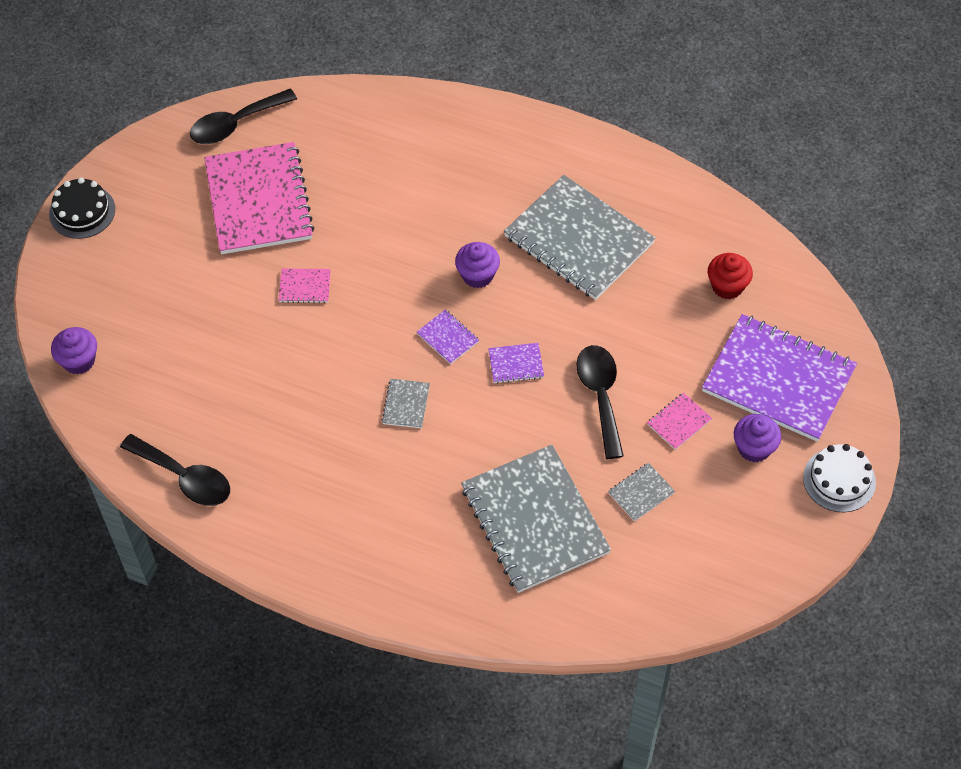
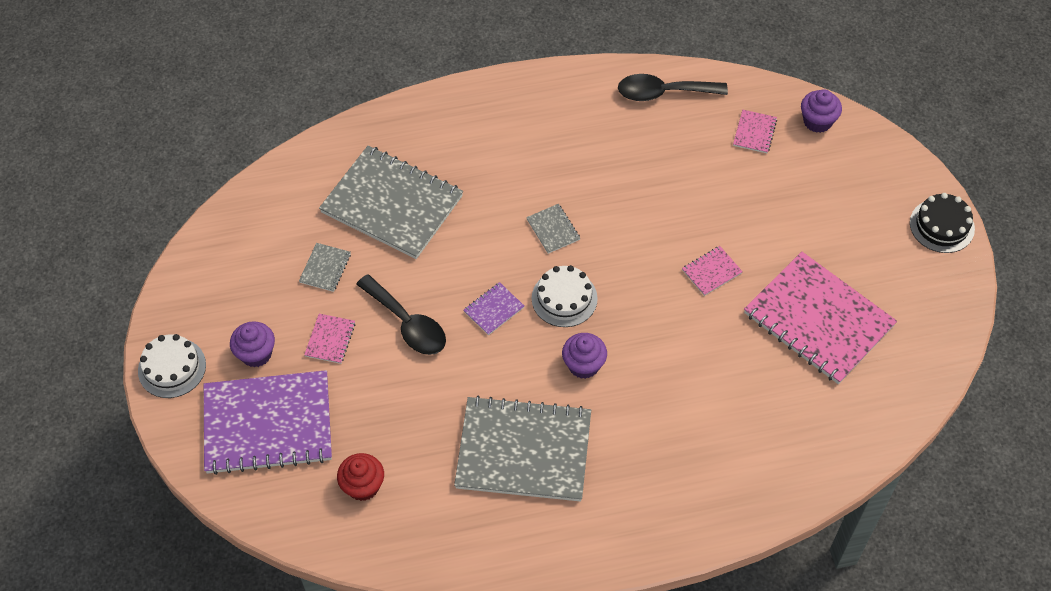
camera: 145 degrees right, 0 degrees up
(144, 385) = (754, 132): none -> pink notebook
(235, 124) = (908, 376): black spoon -> none
(448, 338) = (564, 298): purple notebook -> white cake

